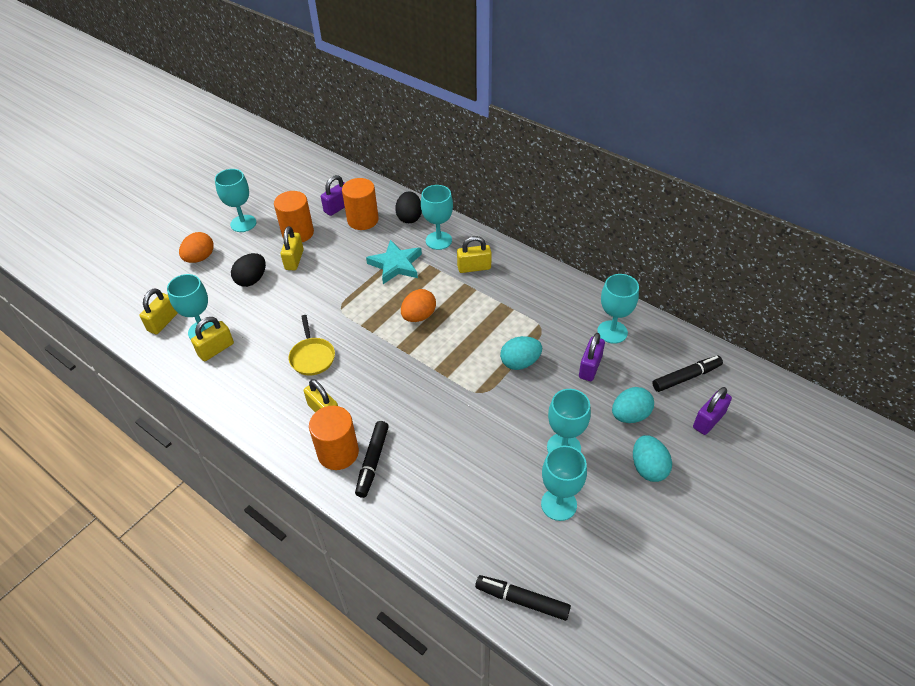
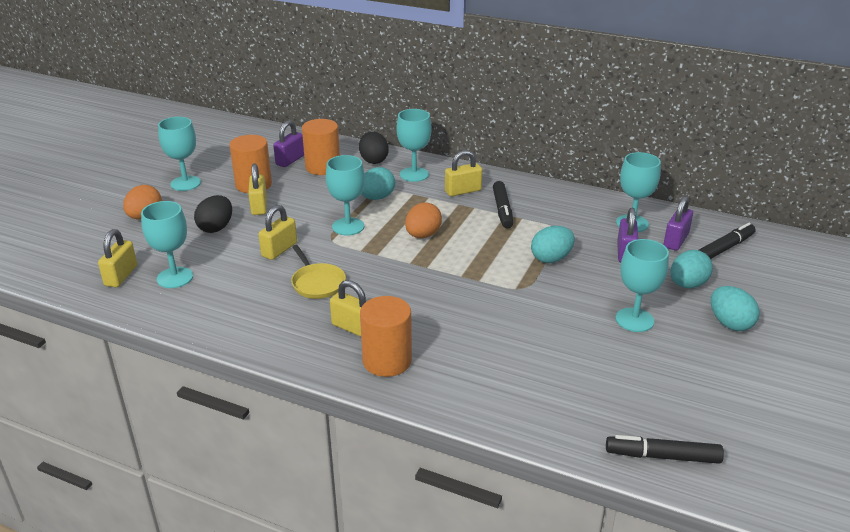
camera: 15 degrees left, 15 degrees down
(216, 349) = (198, 291): yellow padlock -> yellow padlock (279, 250)
(373, 462) = (431, 363): black marker -> black marker (502, 210)
(396, 265) = (377, 198): turquoise star -> turquoise egg
(559, 504) = (655, 367): turquoise goblet -> turquoise goblet (348, 226)
(708, 420) = (766, 278): purple padlock -> purple padlock (676, 241)

